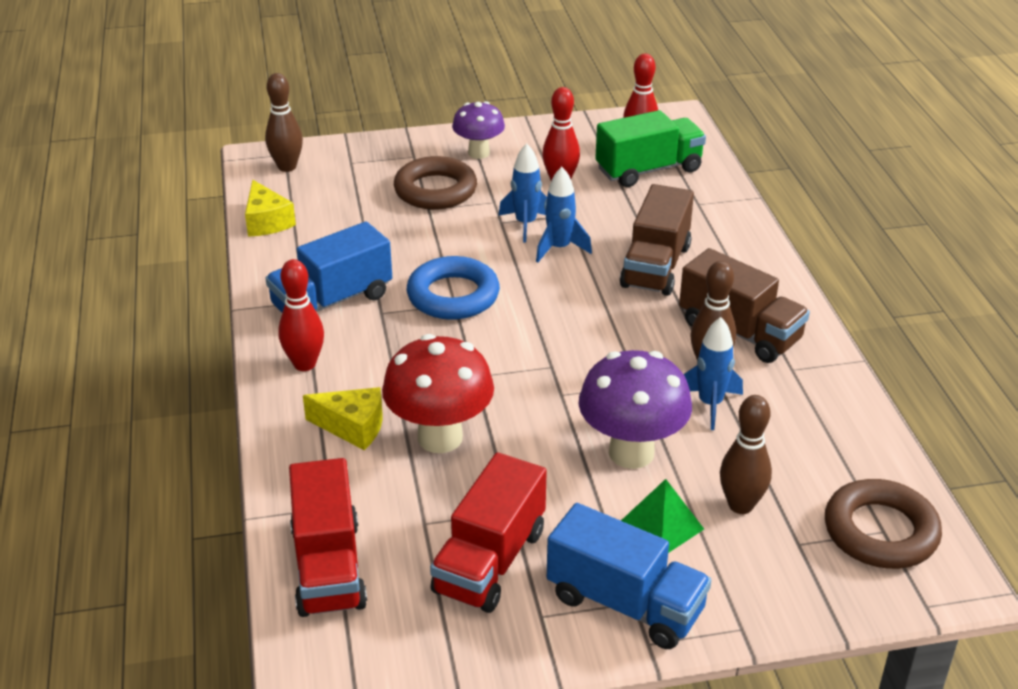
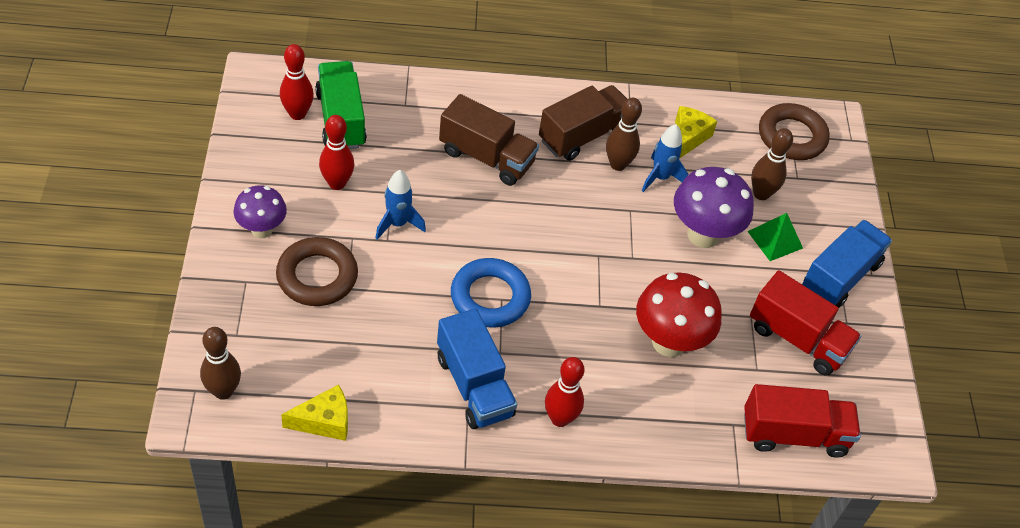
camera: 85 degrees left, 15 degrees up
(353, 427) = (647, 396): yellow cheese -> yellow cheese (688, 137)
(559, 248) = (442, 210): blue rocket -> none

